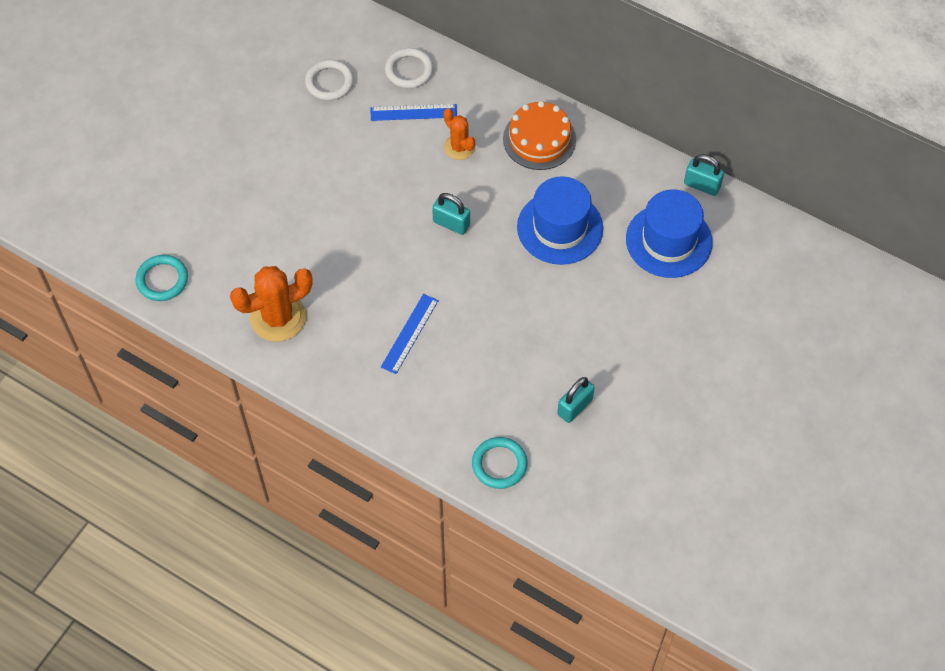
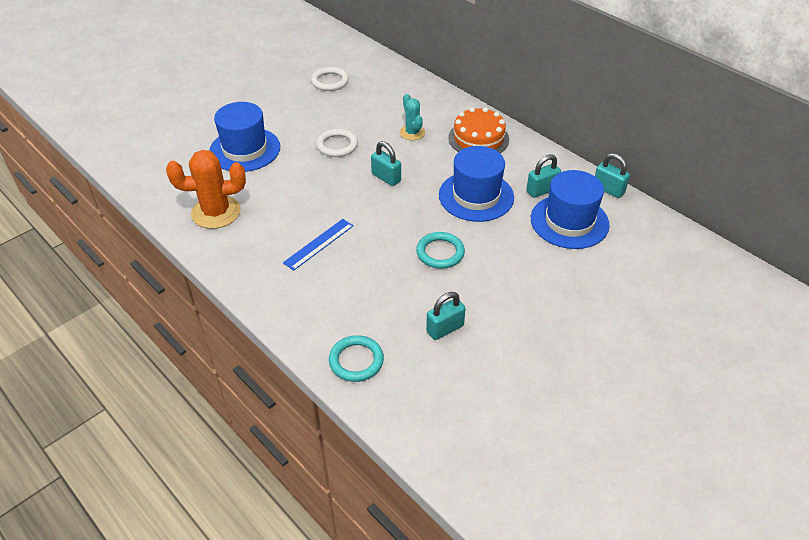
camera: 15 degrees right, 15 degrees down
(162, 280) = (141, 172): turquoise ring -> turquoise ring (440, 252)
(270, 218) = (245, 149): none -> blue hat
(409, 70) = (392, 84): white ring -> white ring (337, 145)
(413, 112) = (385, 107): blue ruler -> none
(459, 147) = (412, 133): orange cactus -> turquoise cactus
(629, 203) = (541, 190): none -> turquoise padlock

